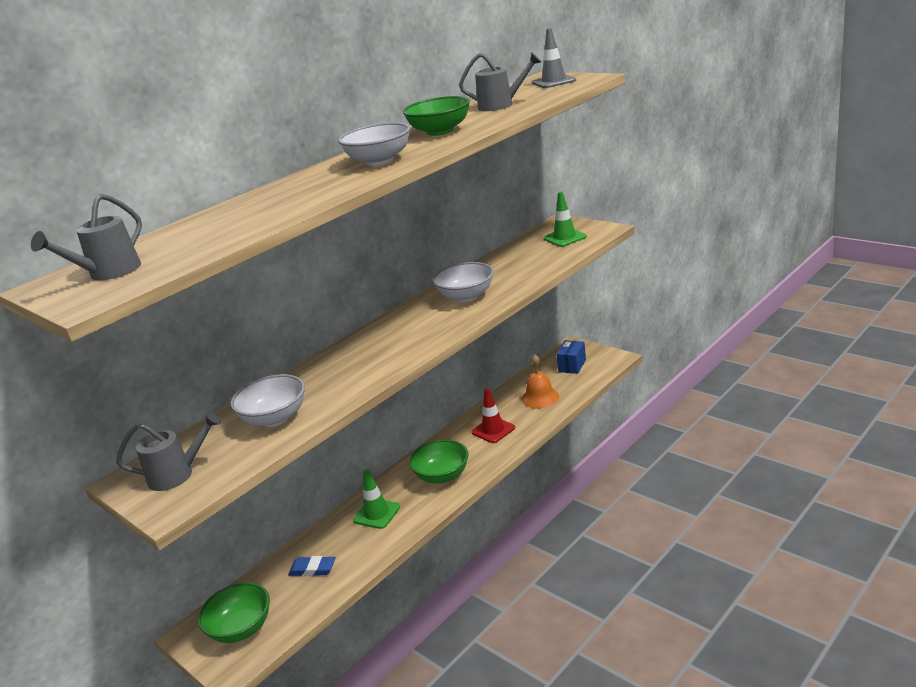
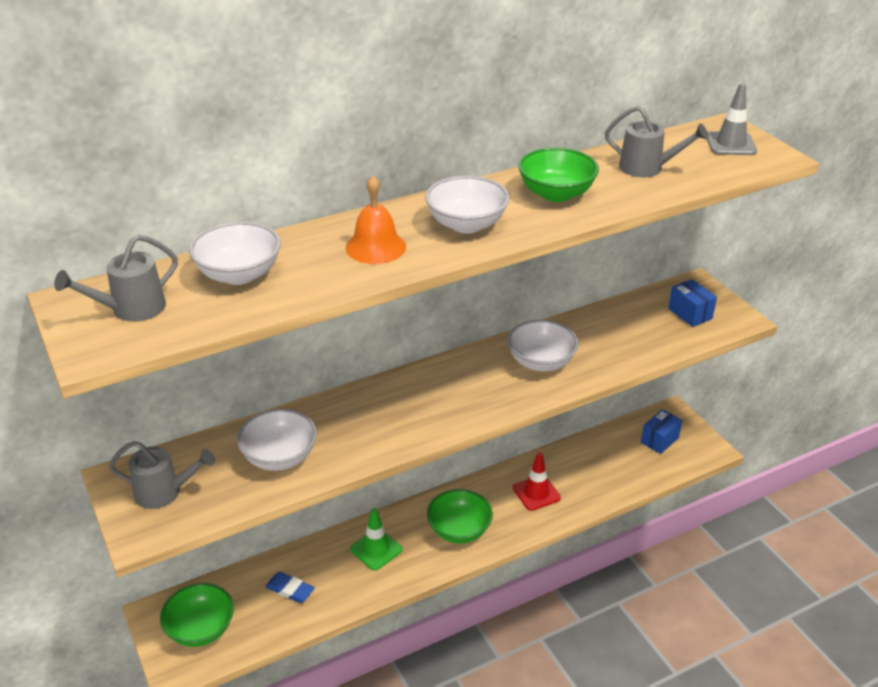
camera: 15 degrees right, 10 degrees up
(199, 231) = (239, 274): none -> white bowl
(540, 397) = (605, 470): orange bell -> orange bell (376, 247)
(565, 238) = (690, 313): green traffic cone -> blue box

